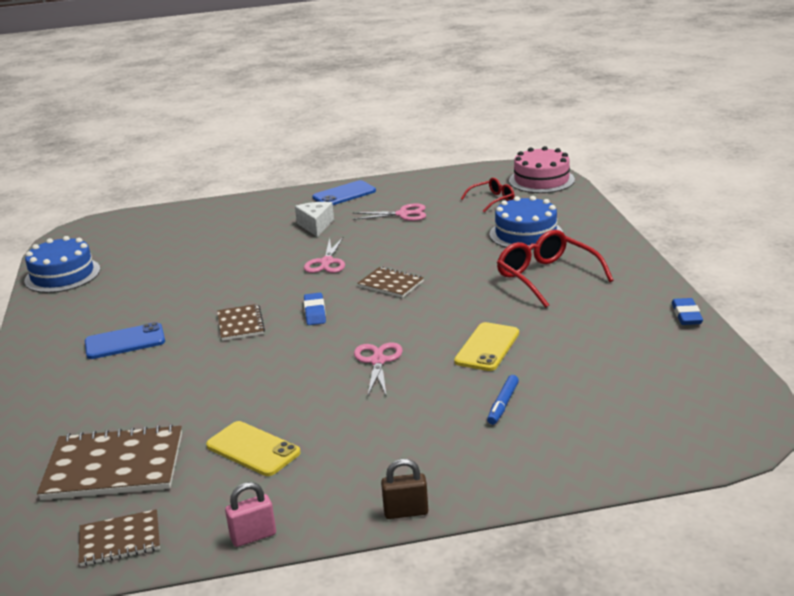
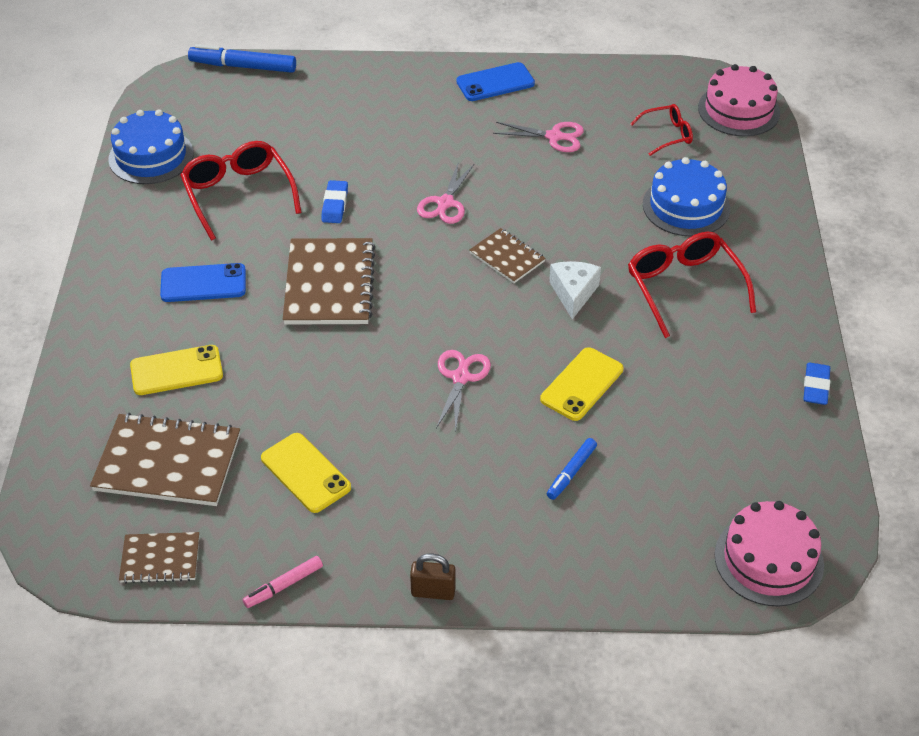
camera: 10 degrees right, 20 degrees up
(111, 401) = (176, 371): none -> yellow phone
(133, 216) = (243, 66): none -> blue marker
(145, 285) = (238, 194): none -> red glasses
(240, 324) = (329, 284): brown notebook -> brown notebook, size x1.80
(253, 536) = (283, 585): pink padlock -> pink marker
(315, 312) = (412, 284): blue eraser -> blue eraser (335, 205)
(316, 225) = (448, 134): white cheese -> white cheese (573, 293)
(709, 430) = (768, 560): none -> pink cake

